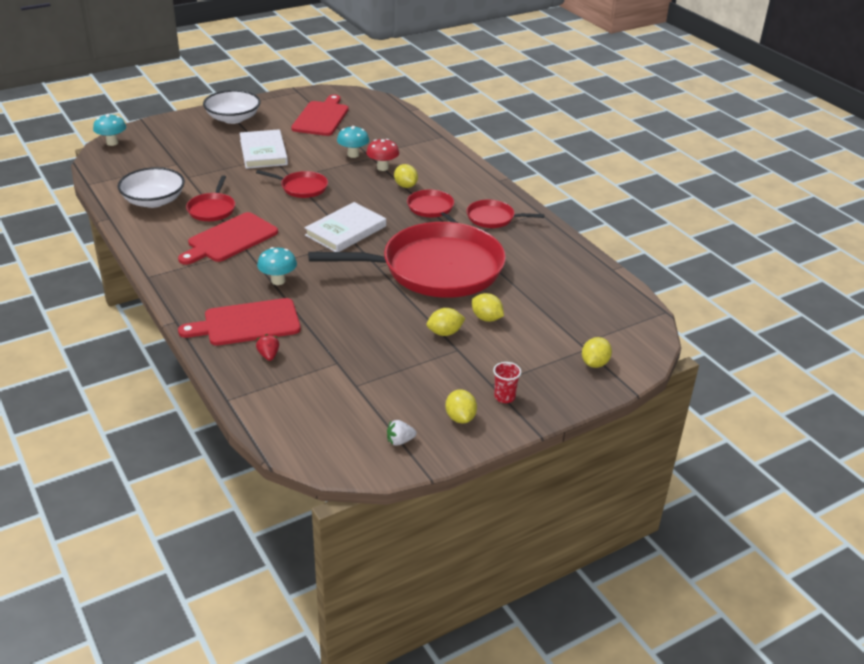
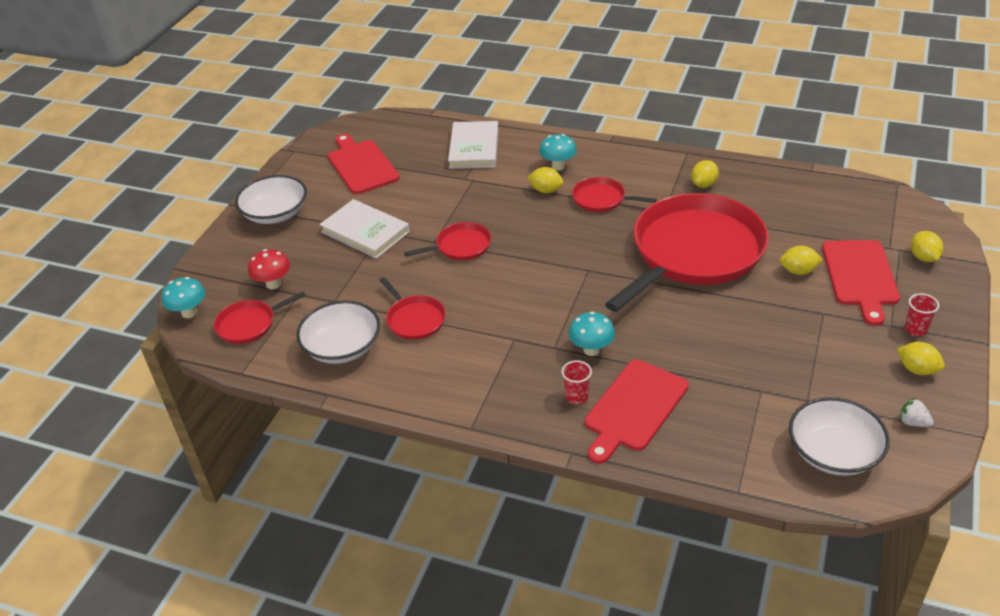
camera: 35 degrees left, 5 degrees up
(227, 298) = (576, 397): none -> red cup
(230, 239) = (482, 338): red cutting board -> red cutting board (860, 276)
(268, 355) = (700, 425): red strawberry -> none
(319, 421) = (833, 452): none -> white bowl
(345, 231) = (567, 264): white book -> white book (474, 148)
(353, 155) = (452, 186): turquoise mushroom -> turquoise mushroom (558, 166)
(382, 168) = (498, 184): red mushroom -> red mushroom (273, 284)
(400, 441) = (913, 422): white strawberry -> white strawberry turned 90 degrees clockwise
(445, 333) = (791, 305): yellow lemon -> yellow lemon (704, 184)
(493, 218) = (661, 178): red pan -> red pan (249, 324)

